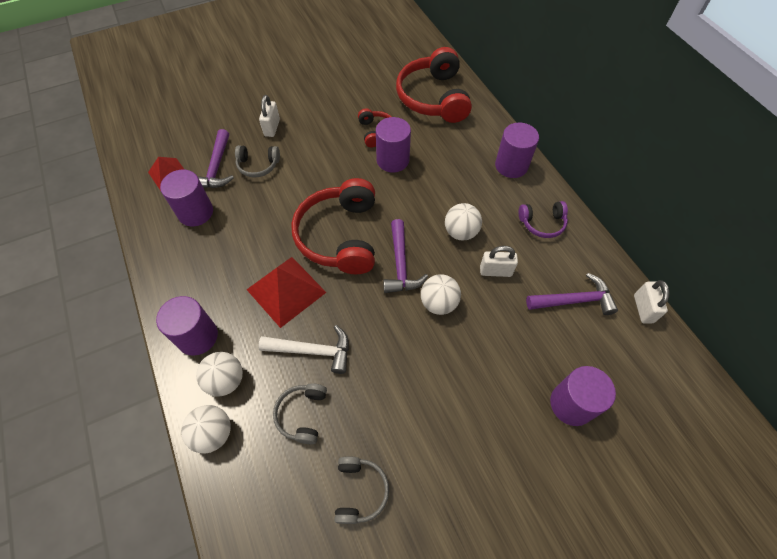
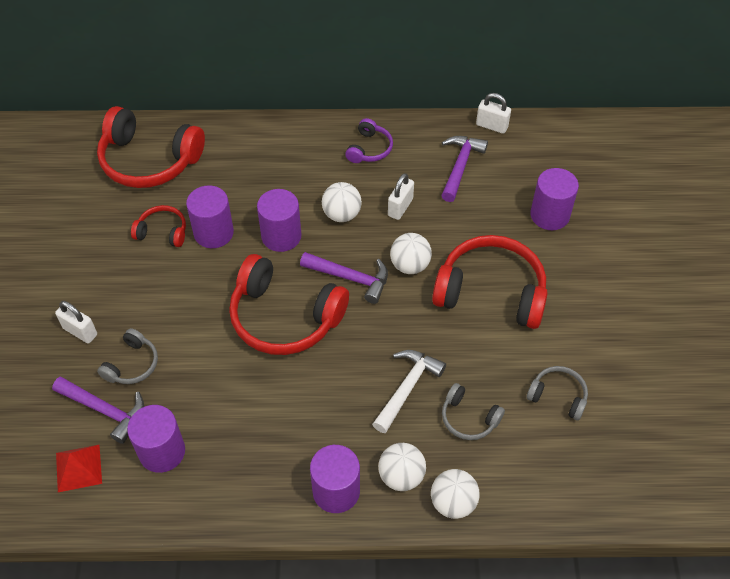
camera: 65 degrees left, 5 degrees down
(286, 291) = (325, 389): red pyramid -> none
(448, 382) = (491, 291): none -> red headphones
(511, 165) = (287, 139): purple cylinder -> purple cylinder (281, 236)

